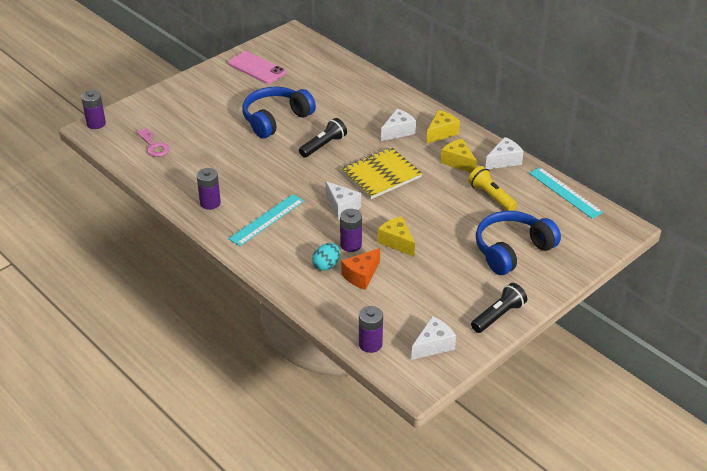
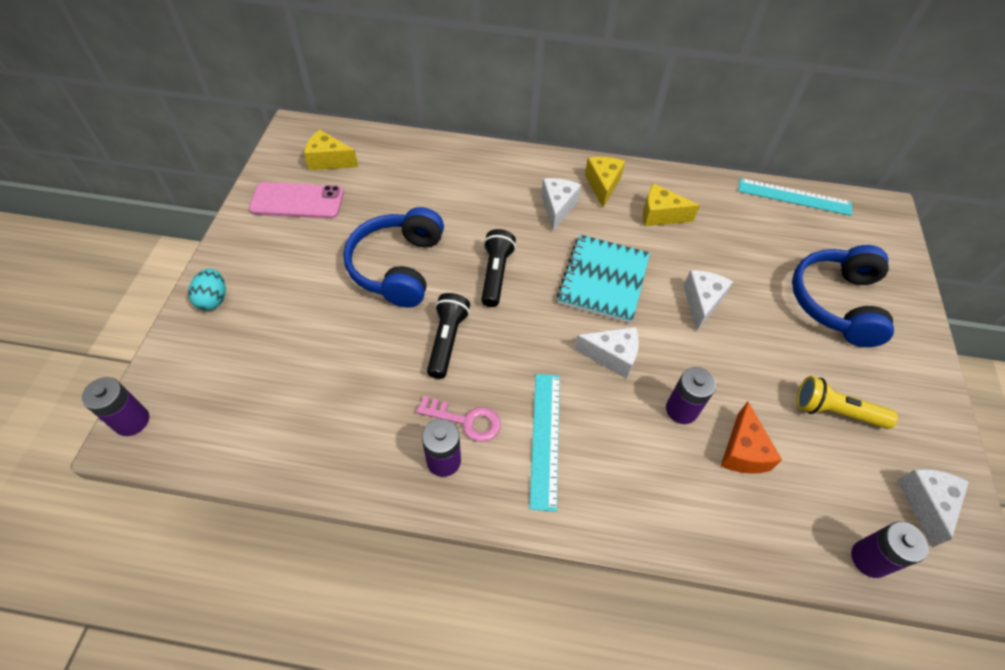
camera: 40 degrees left, 15 degrees up
(154, 146) = (265, 408): pink key -> pink key (466, 420)
(326, 265) = (689, 464): turquoise egg -> turquoise egg (213, 299)
(381, 175) = (603, 280): yellow notebook -> turquoise notebook
(397, 242) = (722, 370): yellow cheese -> yellow cheese (329, 160)
(491, 196) = (739, 242): yellow flashlight -> yellow flashlight (835, 412)
(498, 315) = (927, 405): black flashlight -> black flashlight (447, 341)
(504, 161) = (700, 188): white cheese -> white cheese (701, 302)

